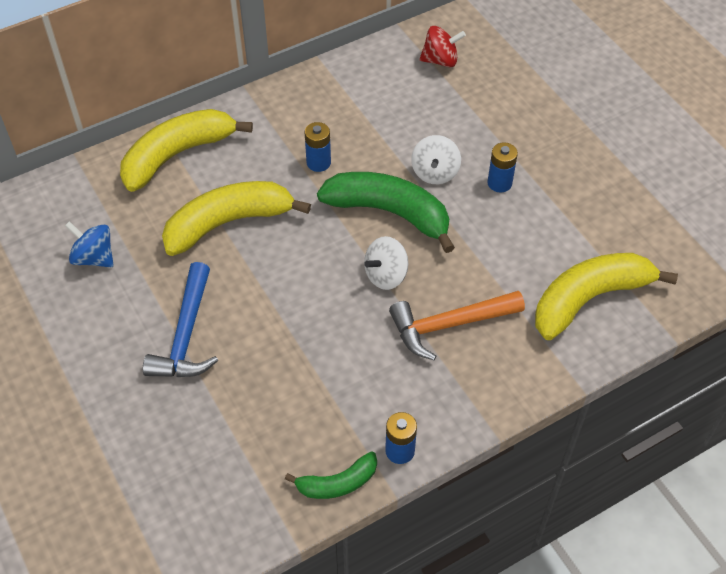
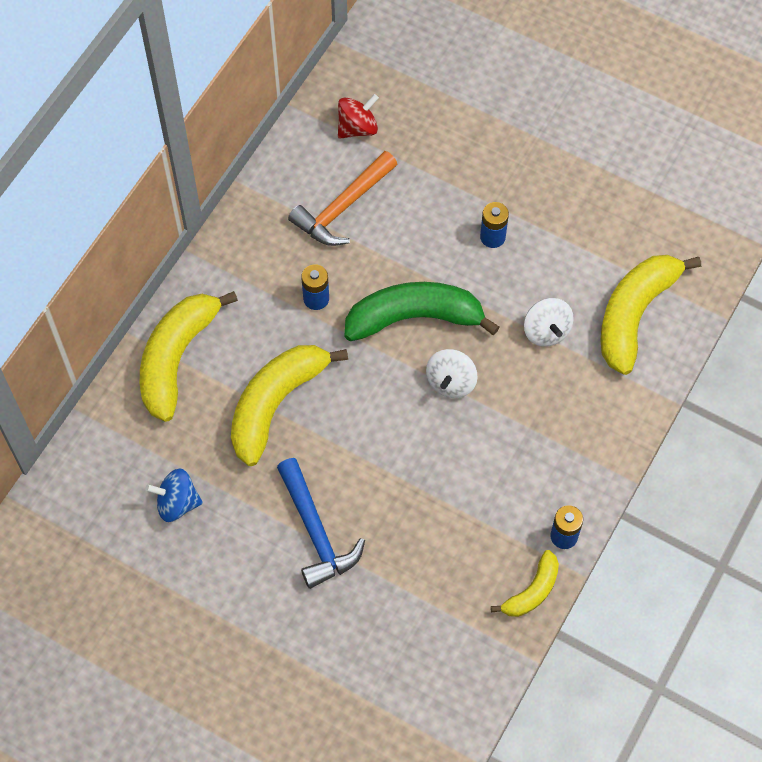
camera: 30 degrees left, 10 degrees up
(337, 483) = (532, 591): green banana -> yellow banana
(435, 172) = (429, 255): white spinning top -> white spinning top (546, 331)
(449, 325) = (534, 401): orange hammer -> orange hammer (343, 207)

